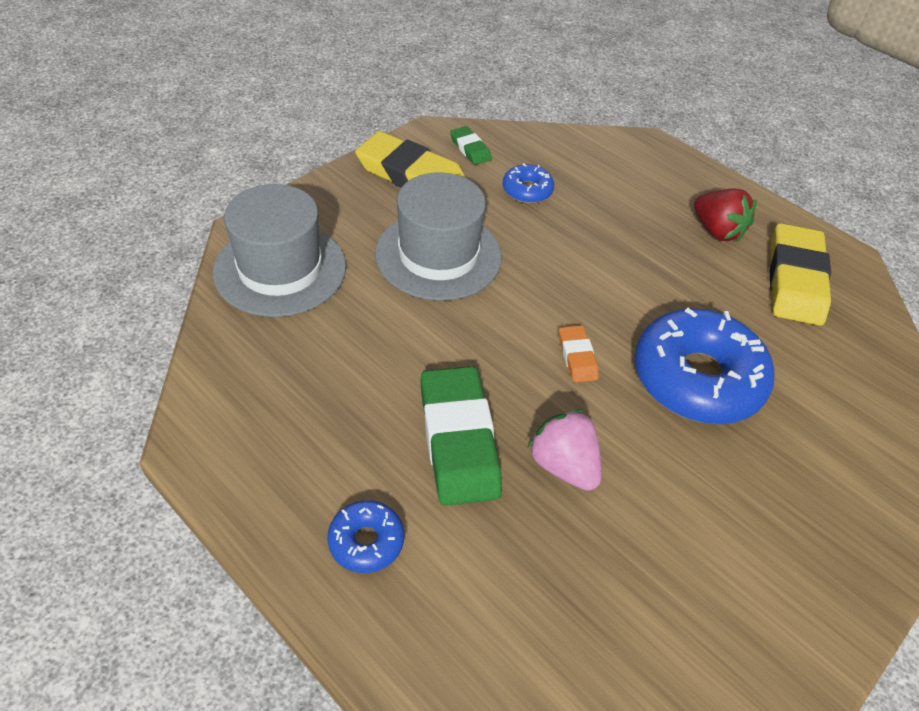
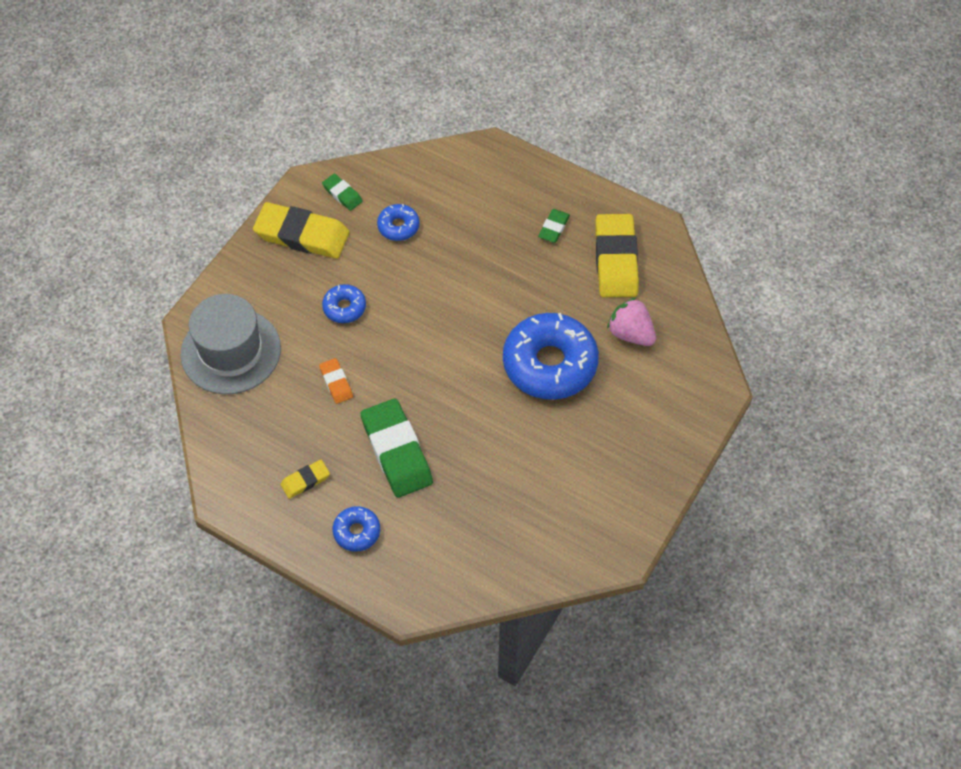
camera: 10 degrees left, 10 degrees up
(316, 447) = (305, 480): none -> yellow eraser
(438, 255) = (344, 307): grey hat -> blue donut
(563, 465) = (469, 451): pink strawberry -> pink strawberry (631, 333)
(577, 357) = (464, 368): orange eraser -> orange eraser (336, 382)
(717, 231) = (553, 228): red strawberry -> green eraser

